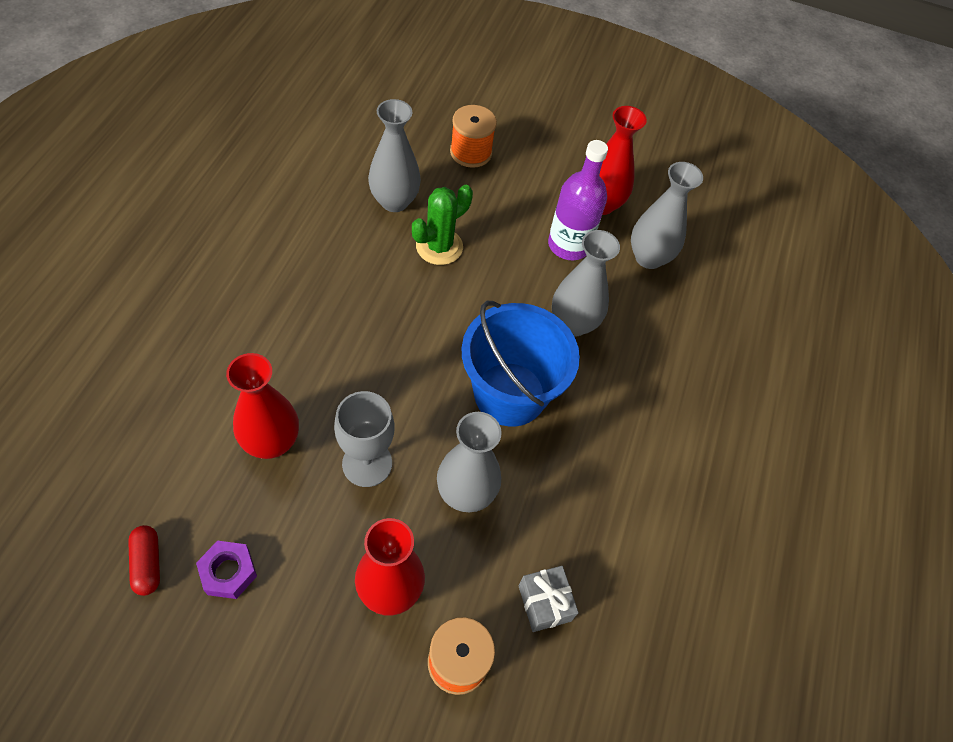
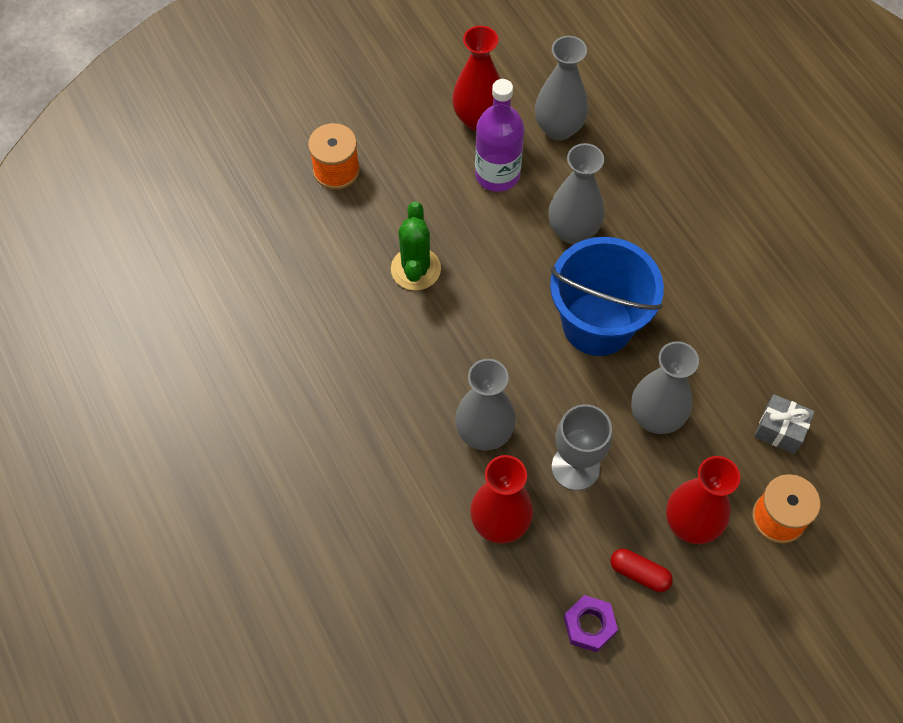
camera: 40 degrees left, 5 degrees up
(147, 563) = (536, 679): red capsule -> red capsule (639, 573)
(394, 201) = (337, 268): grey vase -> grey vase (484, 433)

